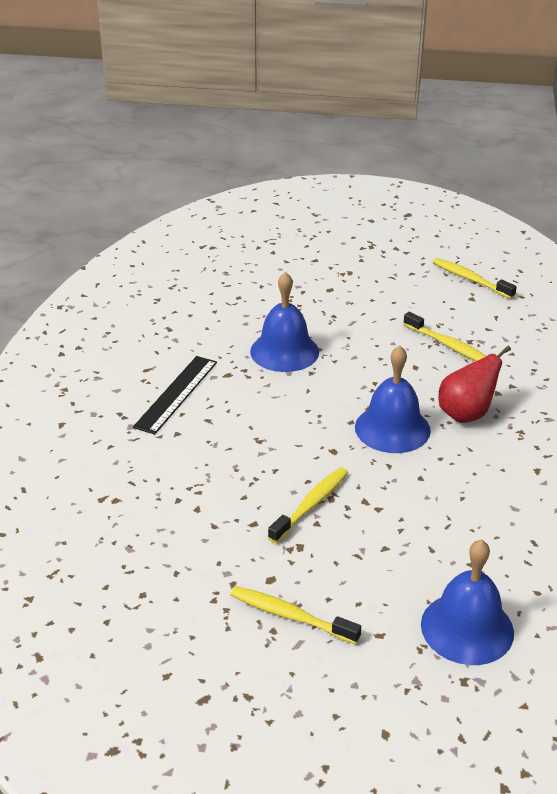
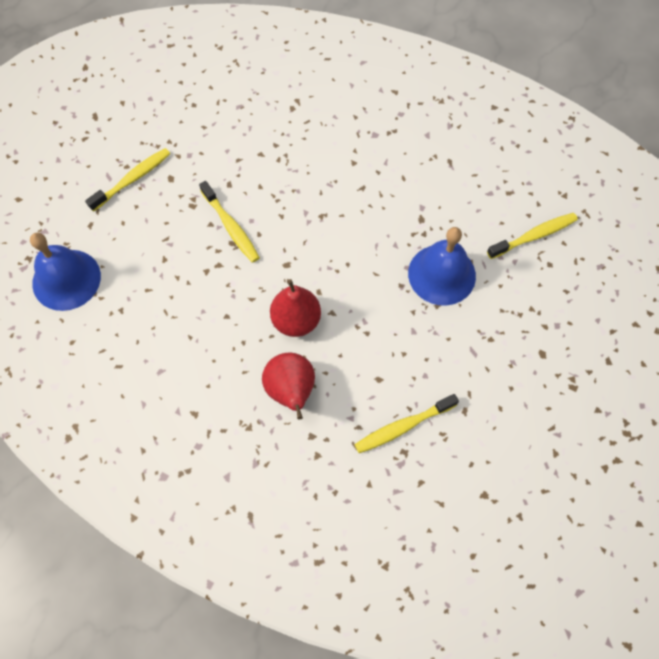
camera: 110 degrees right, 30 degrees up
(176, 394) = (406, 174): black ruler -> none
(392, 428) = (296, 320): blue bell -> red pear
(470, 279) = (524, 513): yellow toothbrush -> yellow toothbrush (534, 236)

